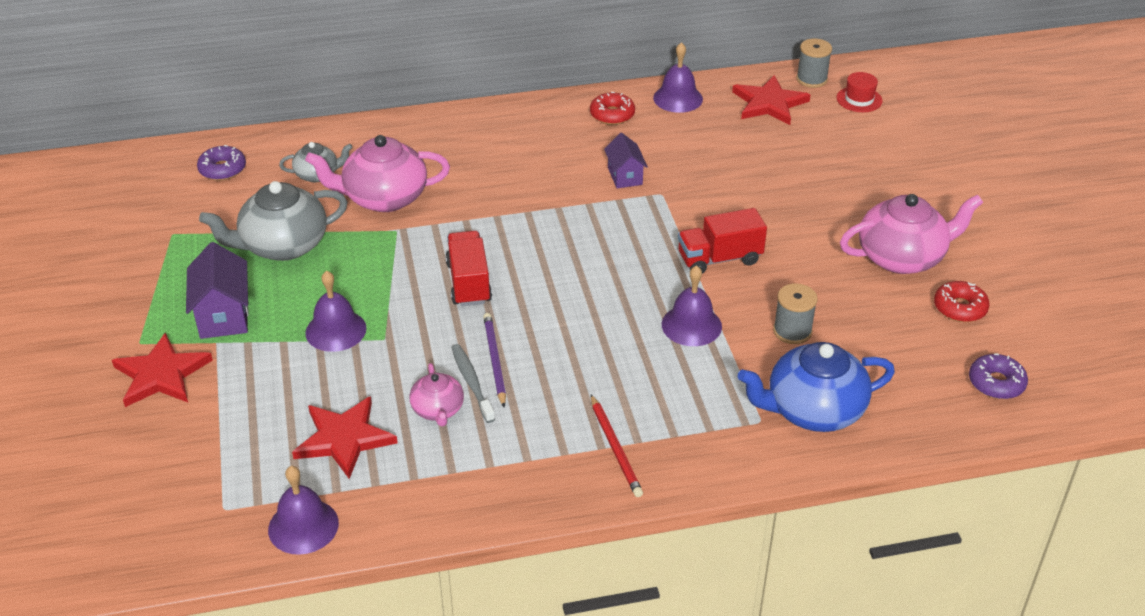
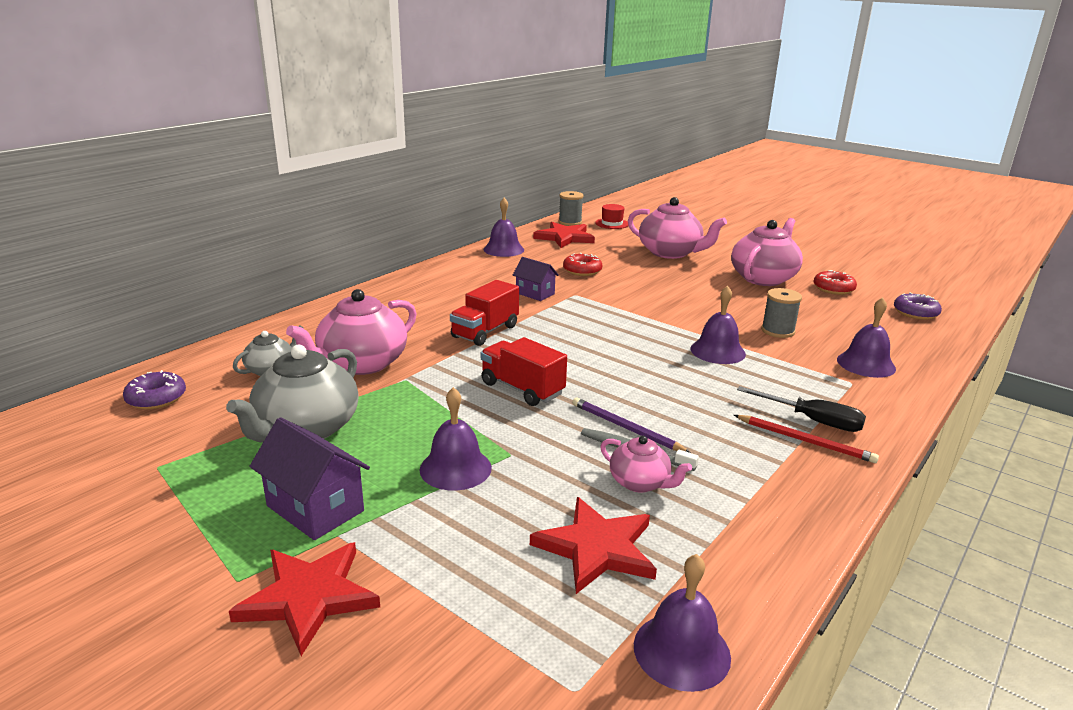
camera: 40 degrees left, 15 degrees down
(612, 115) = (472, 268): red donut -> red donut (582, 271)
(654, 435) = (812, 420): none -> black screwdriver
(719, 259) = (670, 313): red truck -> red truck (485, 331)
(813, 410) = (866, 364): blue teapot -> purple bell
(855, 175) = (670, 253): none -> pink teapot

